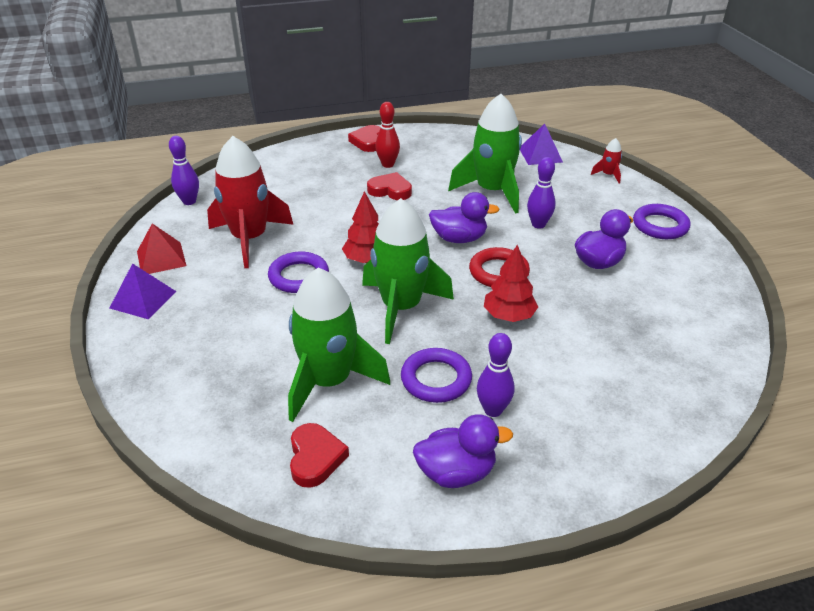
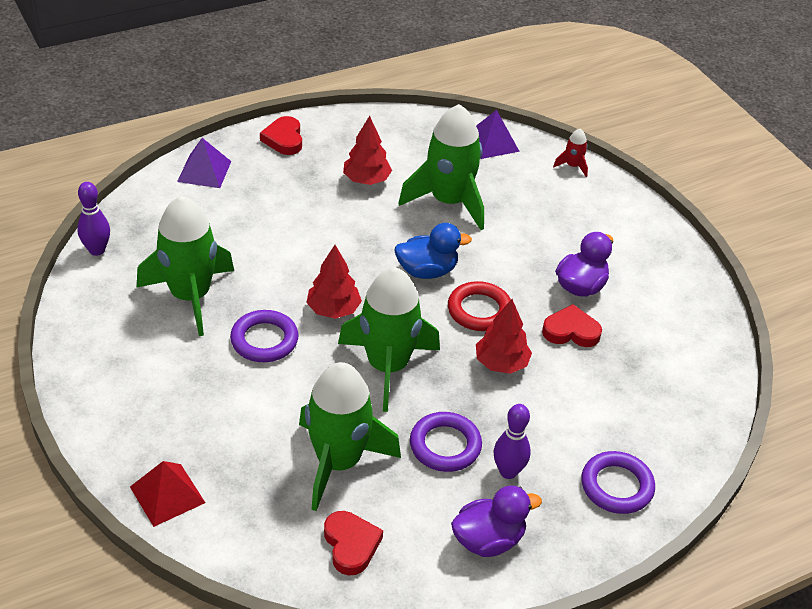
camera: 15 degrees left, 5 degrees up
(143, 299) = (99, 390): purple pyramid -> purple pyramid (204, 171)
(161, 258) = (97, 333): red pyramid -> red pyramid (167, 494)
(250, 239) = (190, 296): red rocket -> green rocket
(388, 164) = (318, 173): red bowling pin -> none
(390, 190) = (332, 211): red heart -> red heart (571, 331)
(426, 172) = (366, 180): none -> red tree
(459, 238) = (427, 271): purple duck -> blue duck
(538, 224) = (509, 243): purple bowling pin -> none
(660, 225) = (637, 231): purple ring -> purple ring (616, 486)

